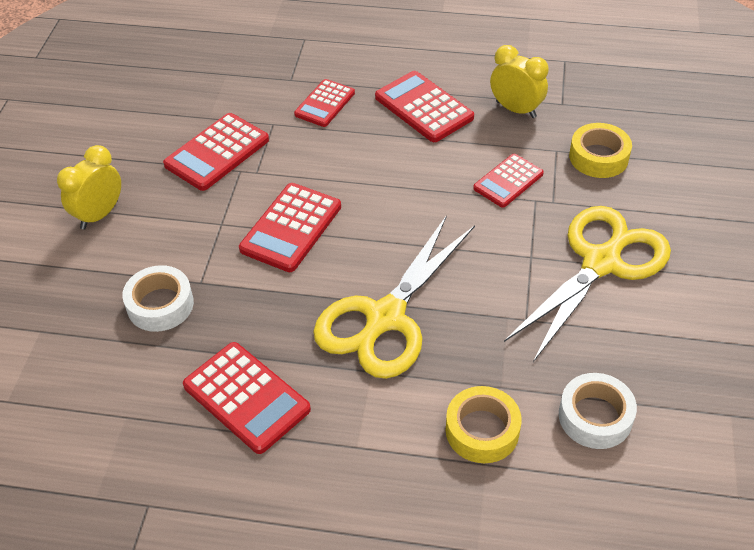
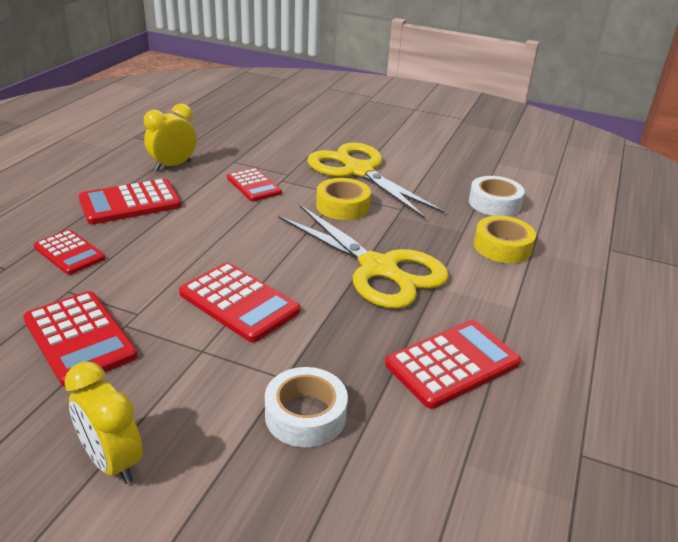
camera: 80 degrees left, 15 degrees down
(598, 157) = (253, 149): yellow tape -> yellow tape (342, 206)

